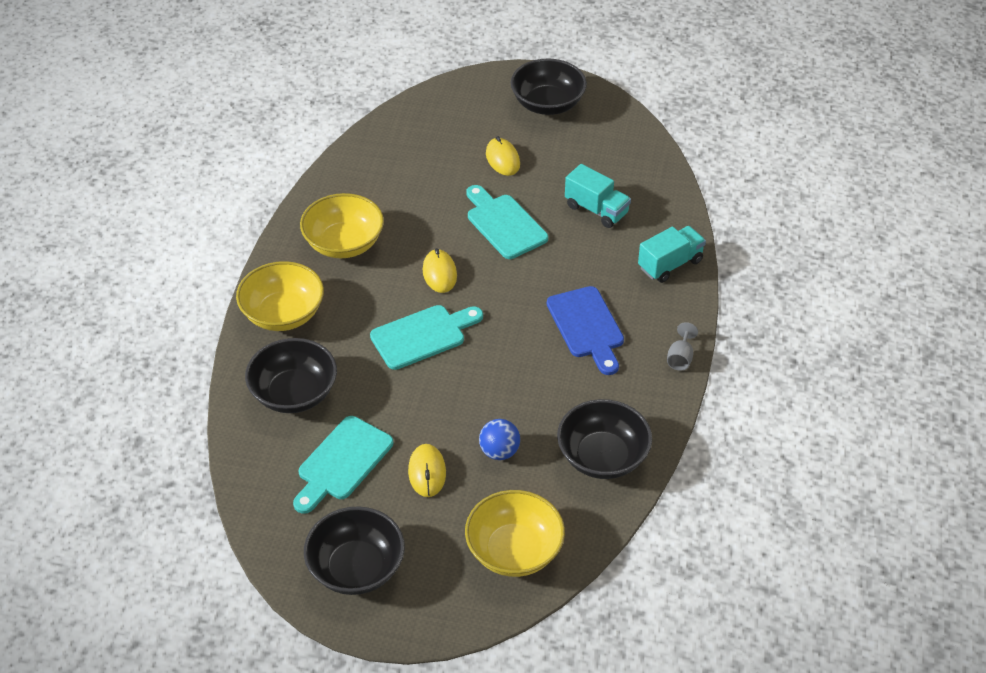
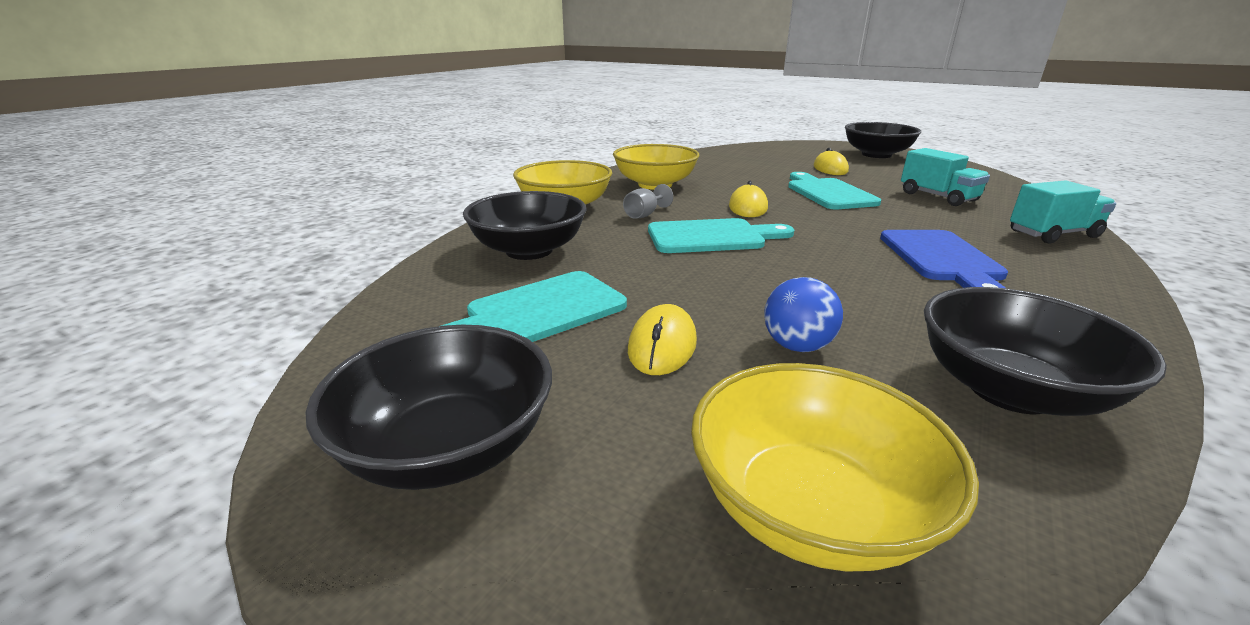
camera: 20 degrees right, 20 degrees down
(680, 358) = (1118, 304): grey goblet -> grey goblet (644, 215)

